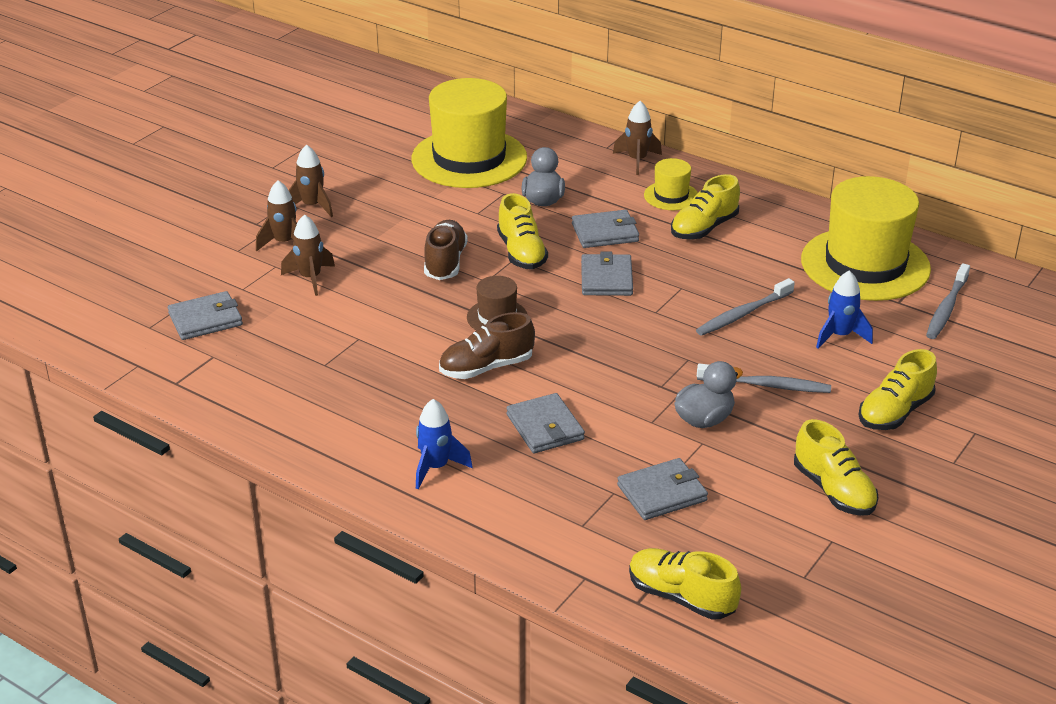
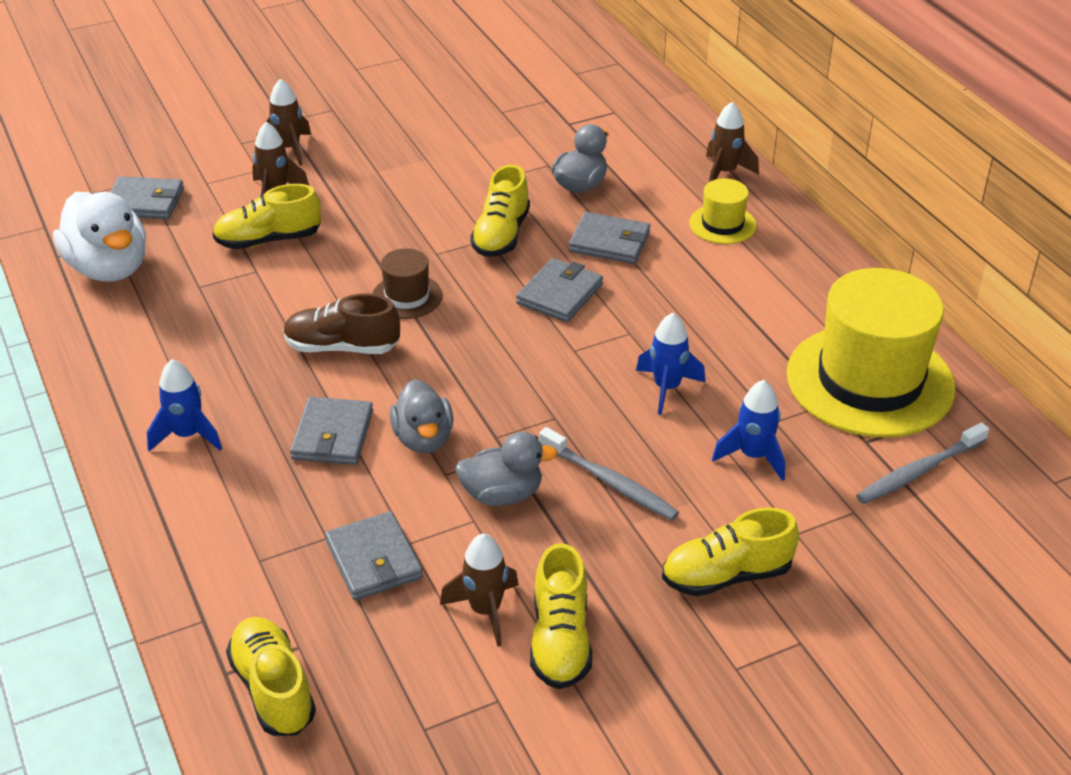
camera: 30 degrees right, 5 degrees up
(233, 376) = (109, 268): none -> white duck
(312, 206) = (351, 119): brown rocket -> brown rocket (485, 611)
(445, 262) = (416, 220): brown shoe -> none
(469, 158) = (551, 116): yellow hat -> none
(612, 405) = (423, 439): none -> grey duck
(662, 493) = (374, 560): grey wallet -> grey wallet turned 60 degrees clockwise
(704, 228) = (723, 273): yellow shoe -> yellow shoe (269, 240)
(742, 314) = (667, 388): grey toothbrush -> blue rocket

